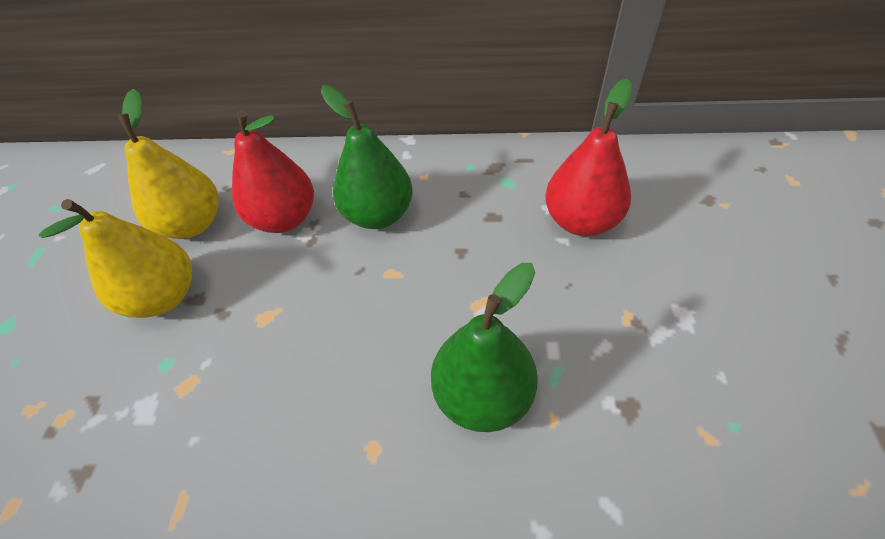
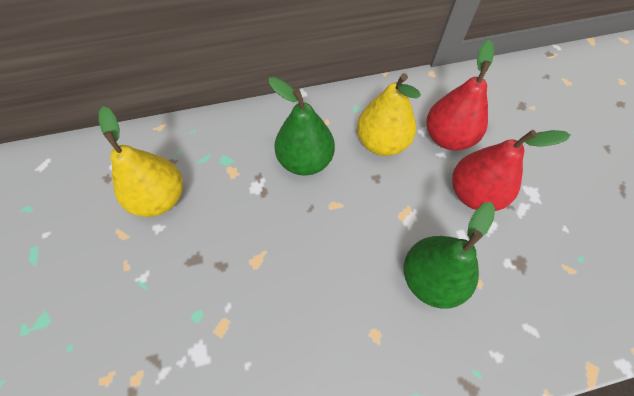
camera: 20 degrees left, 10 degrees up
(164, 297) = (168, 264): yellow pear -> yellow pear (382, 143)
(284, 219) = (234, 178): red pear -> red pear (474, 194)

